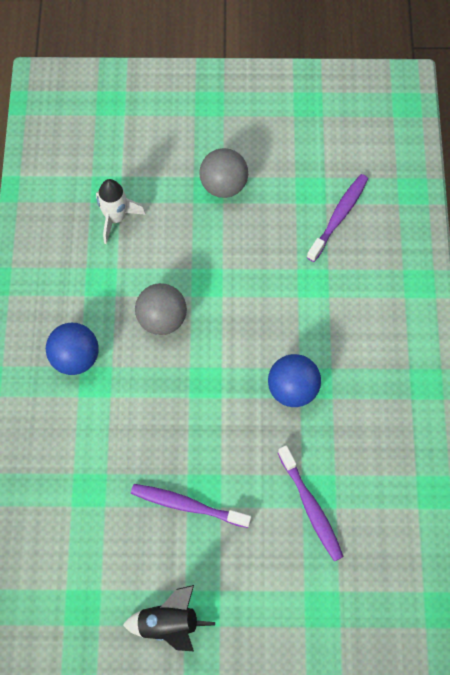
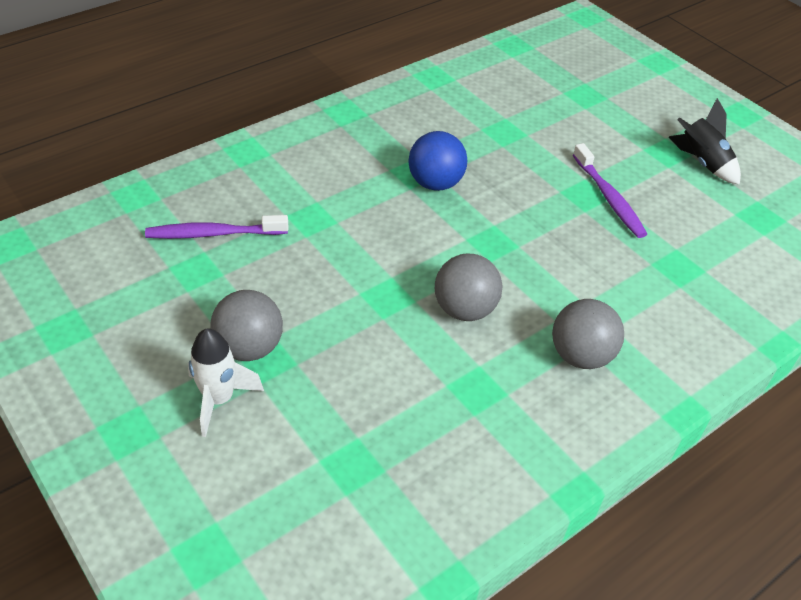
camera: 130 degrees left, 20 degrees down
(75, 358) = (581, 355): blue ball -> grey ball
(116, 218) = (384, 426): white rocket -> white rocket (219, 399)
(311, 507) = (522, 130): purple toothbrush -> none

